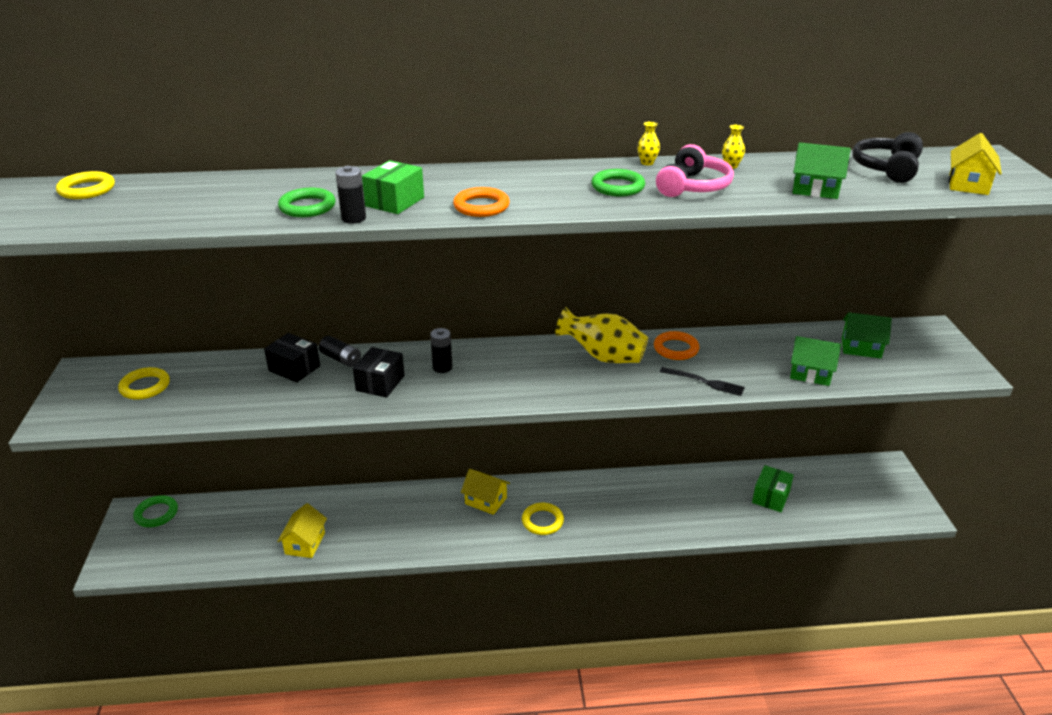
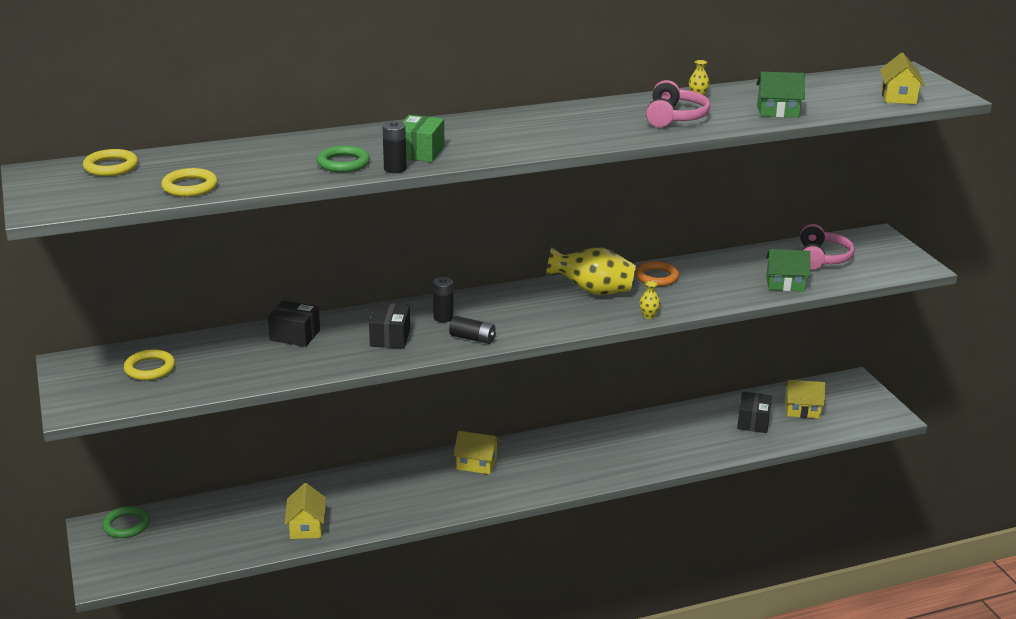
camera: 15 degrees left, 5 degrees down
(341, 359) = (337, 322): black battery -> black battery (472, 338)
(481, 206) = (501, 149): orange ring -> none
(542, 521) = (541, 473): yellow ring -> yellow ring (190, 187)
(617, 187) = (610, 123): green ring -> none
(647, 163) = (623, 100): yellow vase -> yellow vase (648, 316)
(705, 382) = (694, 301): black fork -> none
(770, 497) = (753, 422): green box -> black box
(825, 491) = (802, 410): none -> yellow house
(861, 348) = (821, 258): green house -> pink headphones
(887, 168) = (829, 89): black headphones -> none

